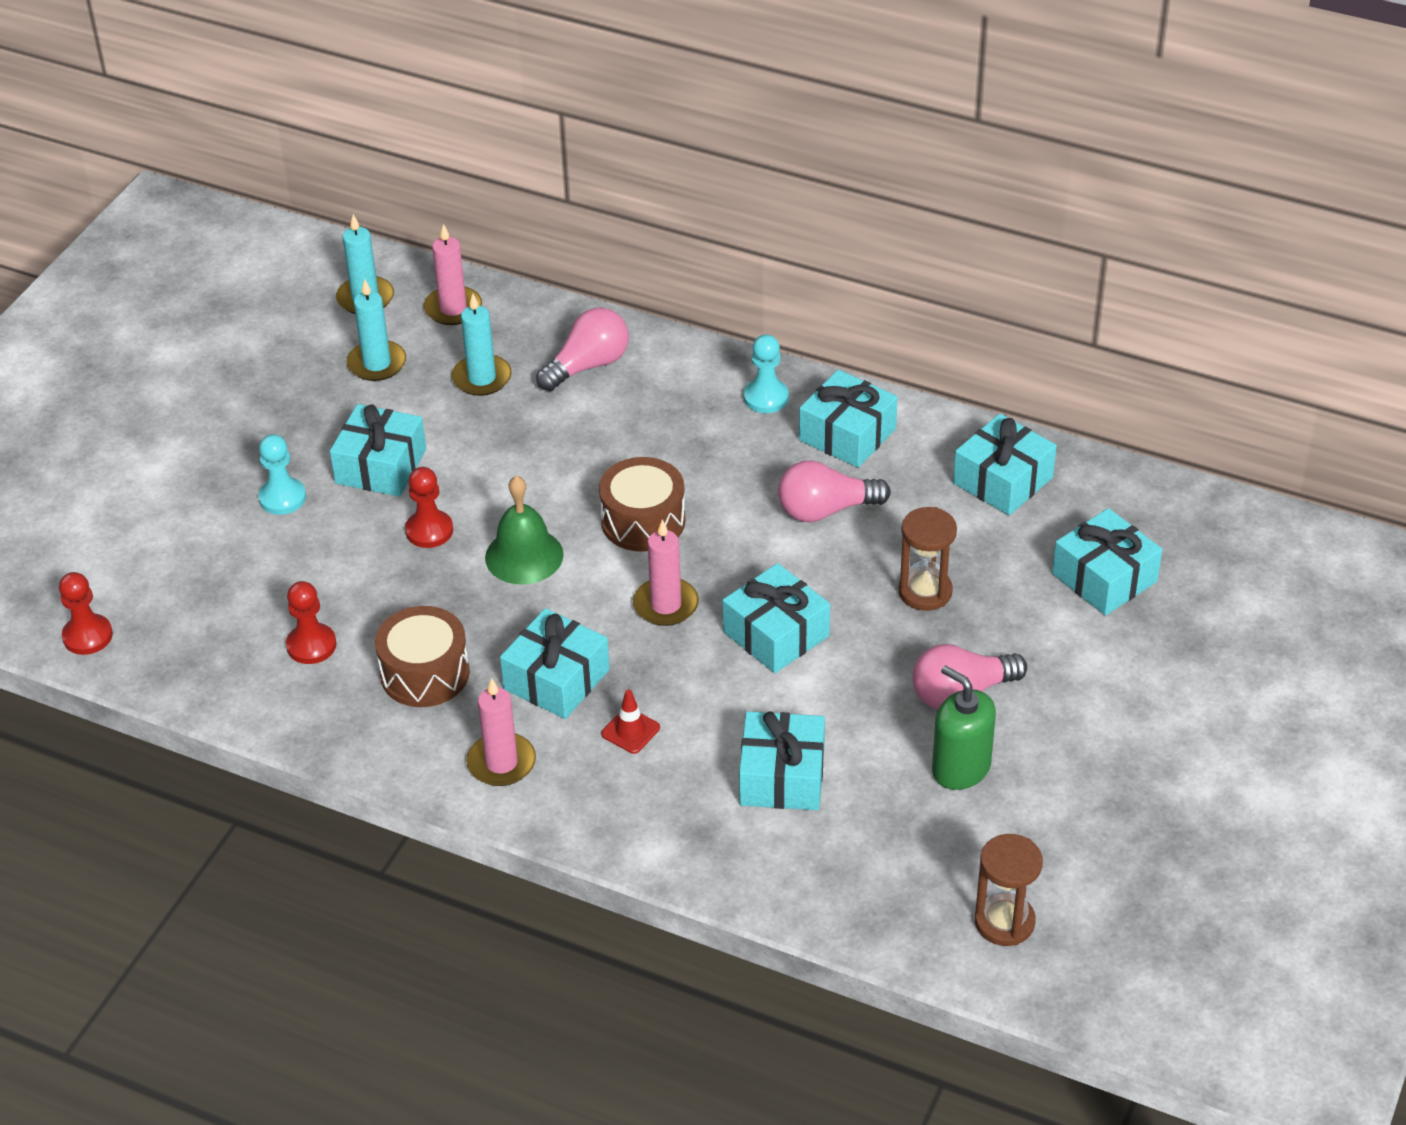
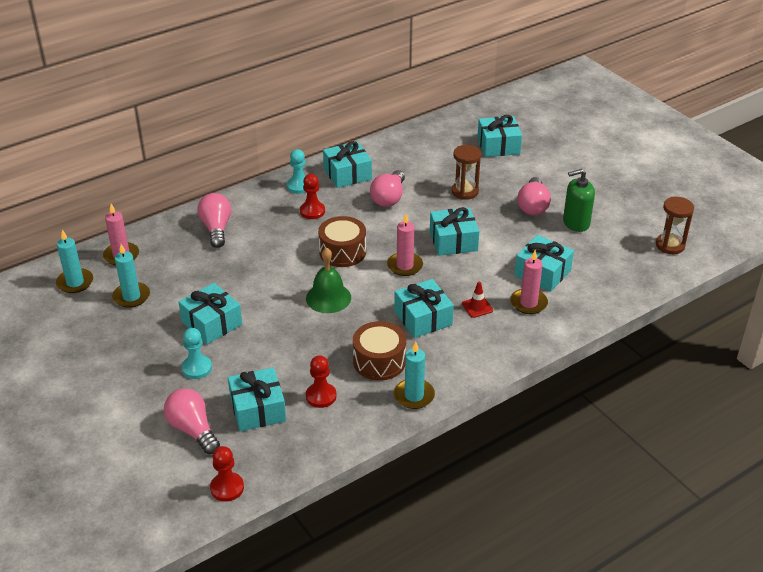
camera: 60 degrees left, 5 degrees down
(168, 553) = (193, 429): none -> pink light bulb
(429, 531) = (278, 323): red pawn -> red pawn (312, 211)
(482, 378) = (185, 265): turquoise candle -> turquoise candle (414, 396)
(501, 763) = (463, 357): pink candle -> pink candle (528, 303)
(1003, 480) = (418, 147): turquoise gift -> turquoise gift (258, 409)

